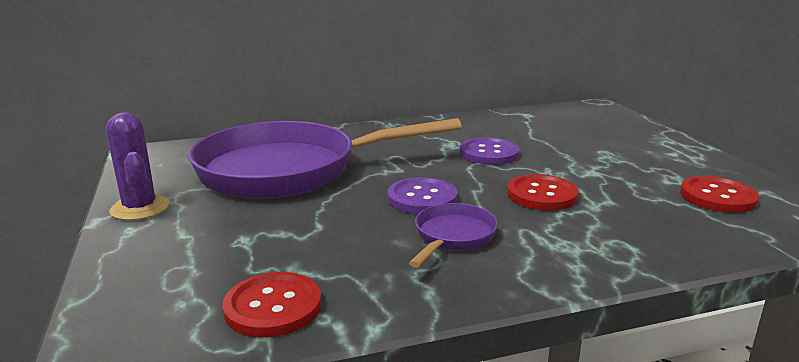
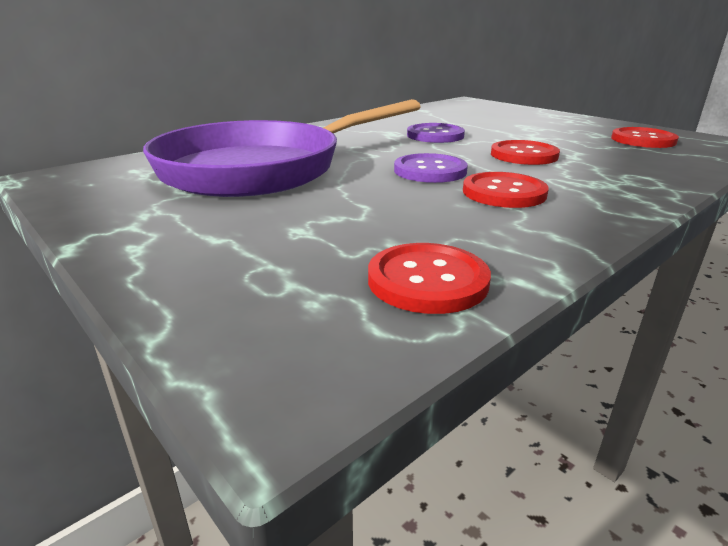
camera: 25 degrees left, 5 degrees up
(140, 208) = (120, 225): purple cactus -> none
(452, 237) = (504, 193): purple pan -> red button

